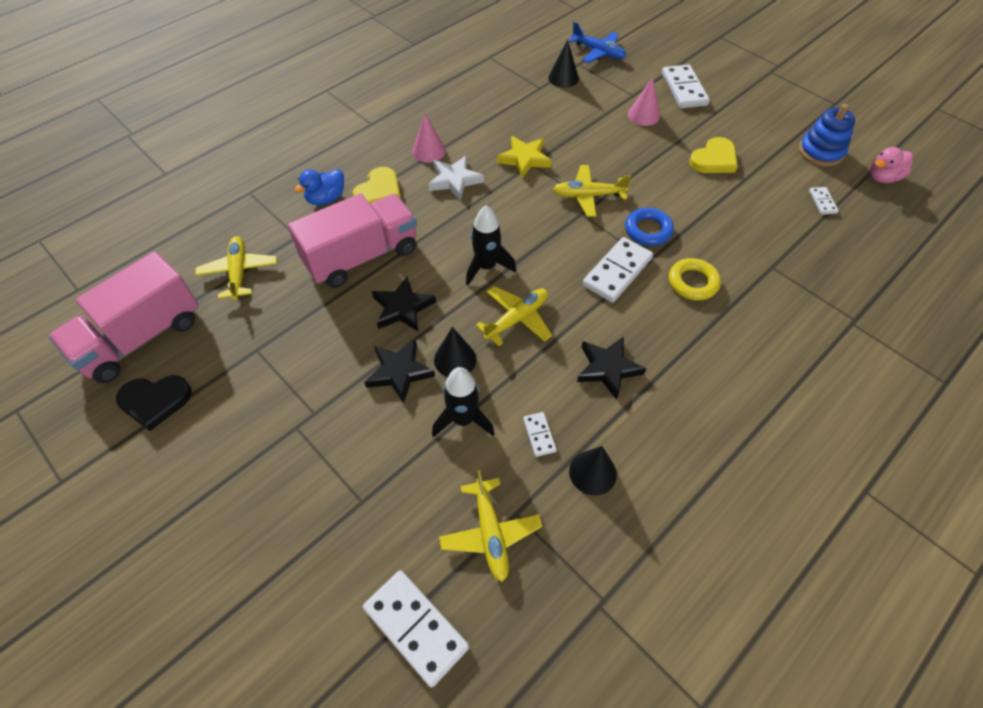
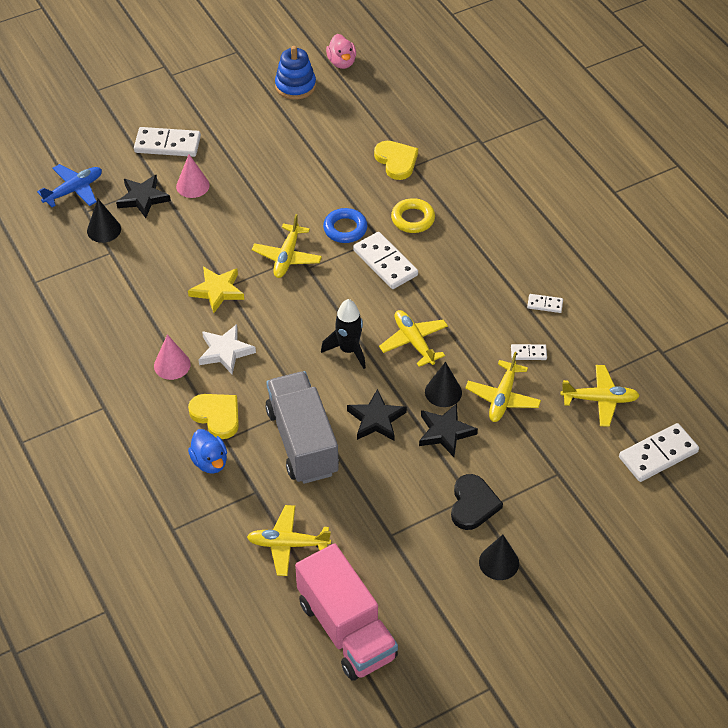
camera: 75 degrees left, 5 degrees down
(155, 401) = (425, 616): black heart -> black heart (473, 504)
(362, 256) = (302, 441): pink truck -> grey truck
(463, 419) = (502, 397): black rocket -> yellow plane
(592, 472) = (567, 330): black cone -> black cone (499, 562)
(608, 368) = (480, 296): black star -> black star (143, 198)
(714, 159) = (276, 157): yellow heart -> yellow heart (396, 161)
(822, 202) = (354, 109): white domino -> white domino (545, 304)

